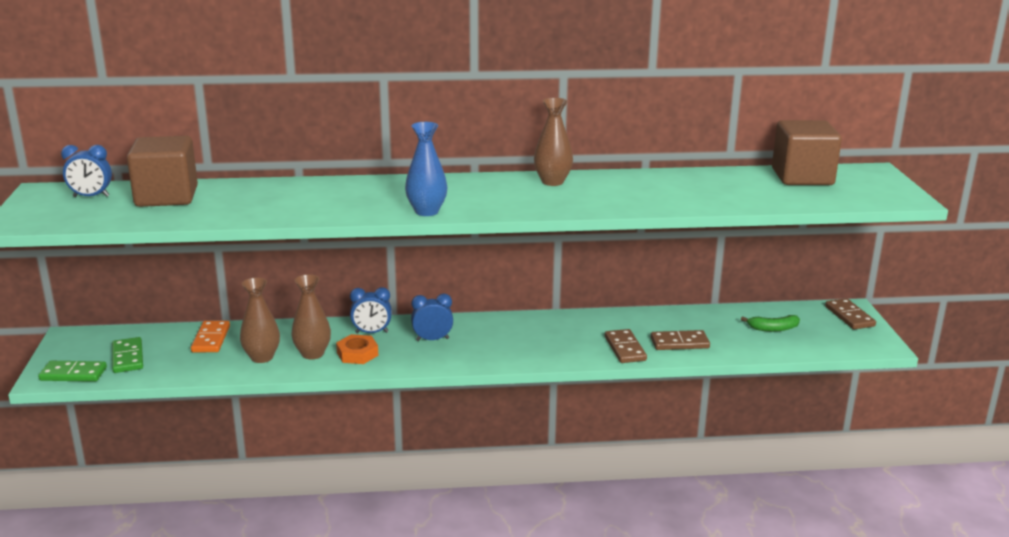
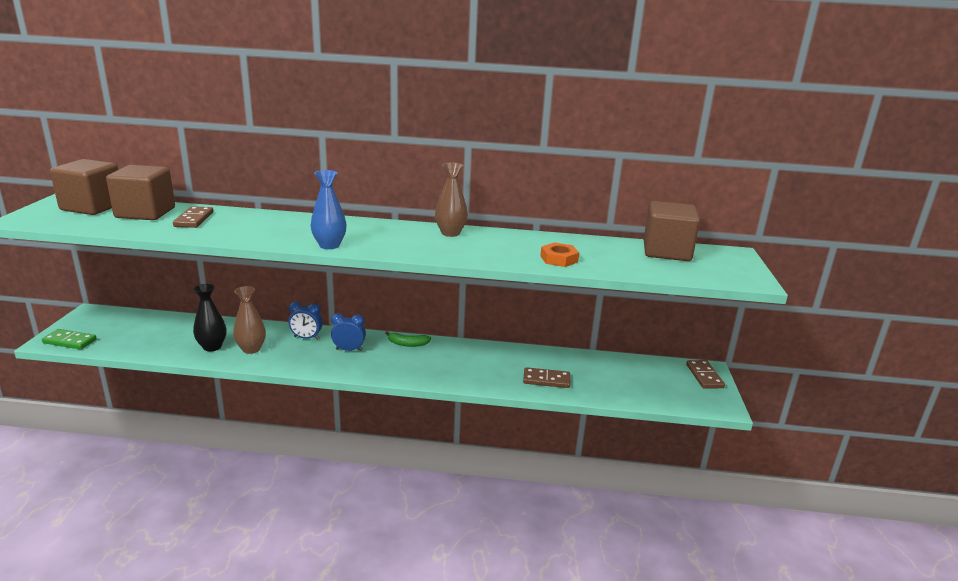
camera: 10 degrees right, 0 degrees up
(91, 196) = (92, 207): blue clock -> brown cube
(128, 357) = (117, 334): green domino -> none
(211, 339) = (185, 327): orange domino -> none
(262, 357) = (212, 347): brown vase -> black vase
(357, 354) = (284, 354): orange nut -> orange nut (559, 259)
(625, 348) = (498, 378): brown domino -> brown domino (194, 219)
(773, 328) = (632, 378): green banana -> green banana (407, 344)

